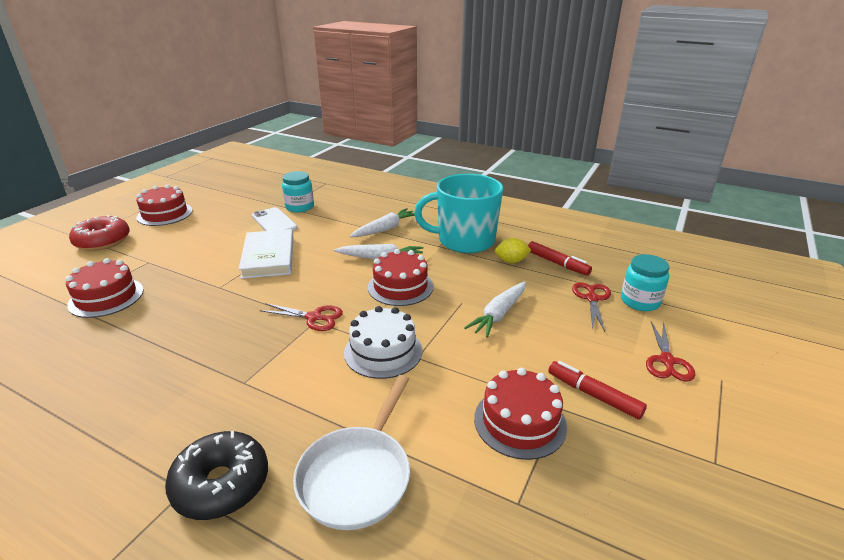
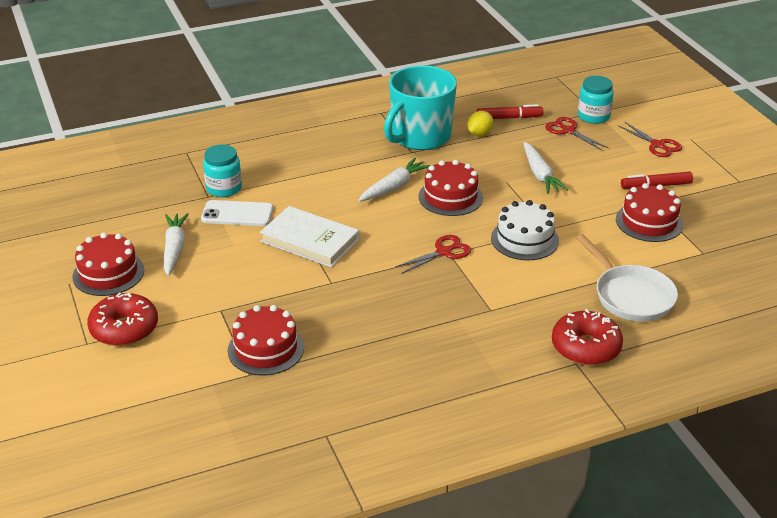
camera: 50 degrees left, 5 degrees up
(221, 484) = (585, 347): black donut -> red donut
(385, 229) = (343, 163): white carrot -> white carrot (174, 249)

